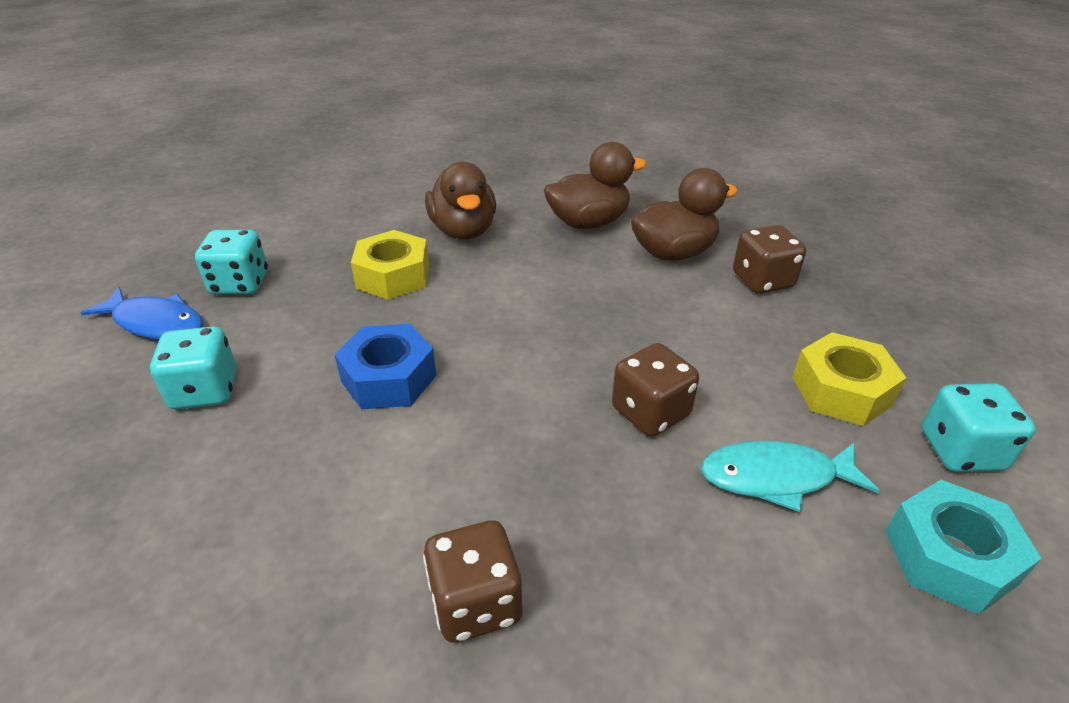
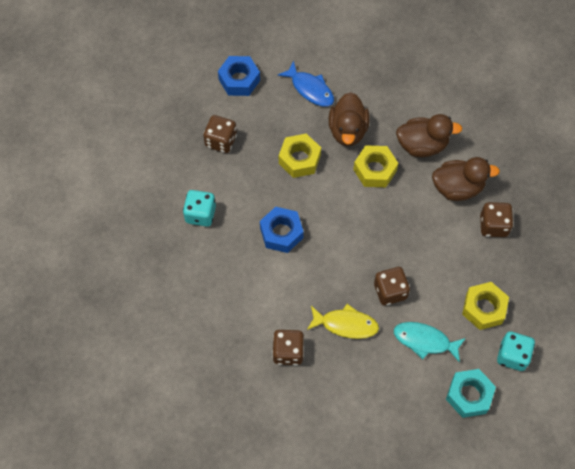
camera: 20 degrees right, 25 degrees up
(155, 323) = (179, 159): blue fish -> blue fish (310, 89)
(240, 284) = (221, 141): turquoise dice -> brown dice
(264, 215) = (239, 80): none -> blue nut
(529, 262) = (375, 170): none -> yellow nut
(590, 497) = (345, 324): none -> yellow fish

